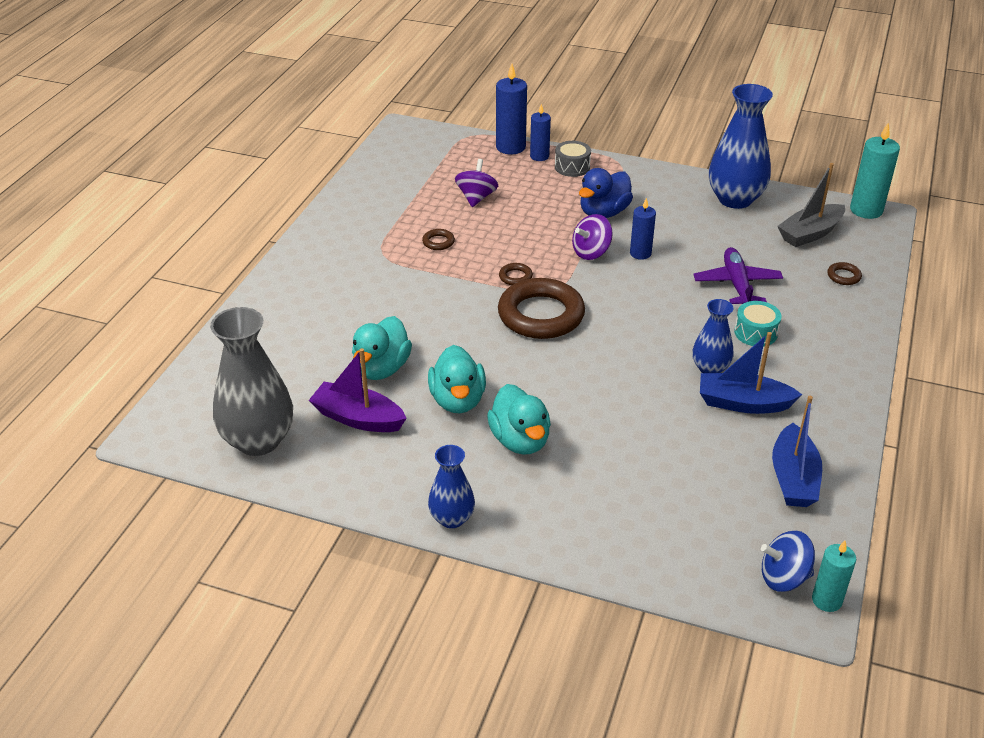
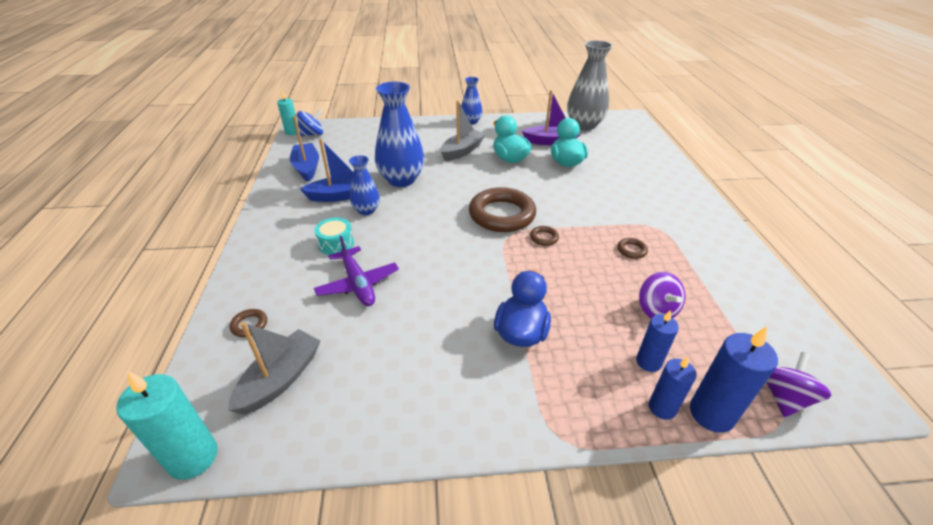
camera: 155 degrees right, 0 degrees up
(520, 440) = (462, 151): turquoise duck -> grey boat
(572, 167) = (608, 401): grey drum -> none
(591, 252) = (501, 279): purple spinning top -> purple spinning top (784, 398)
(640, 253) = (457, 291): blue candle -> blue candle (648, 362)
(735, 199) = (380, 413): blue vase -> blue vase (401, 180)

